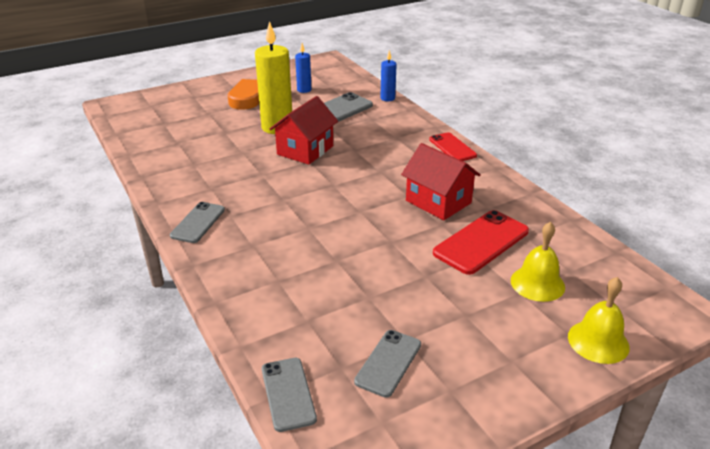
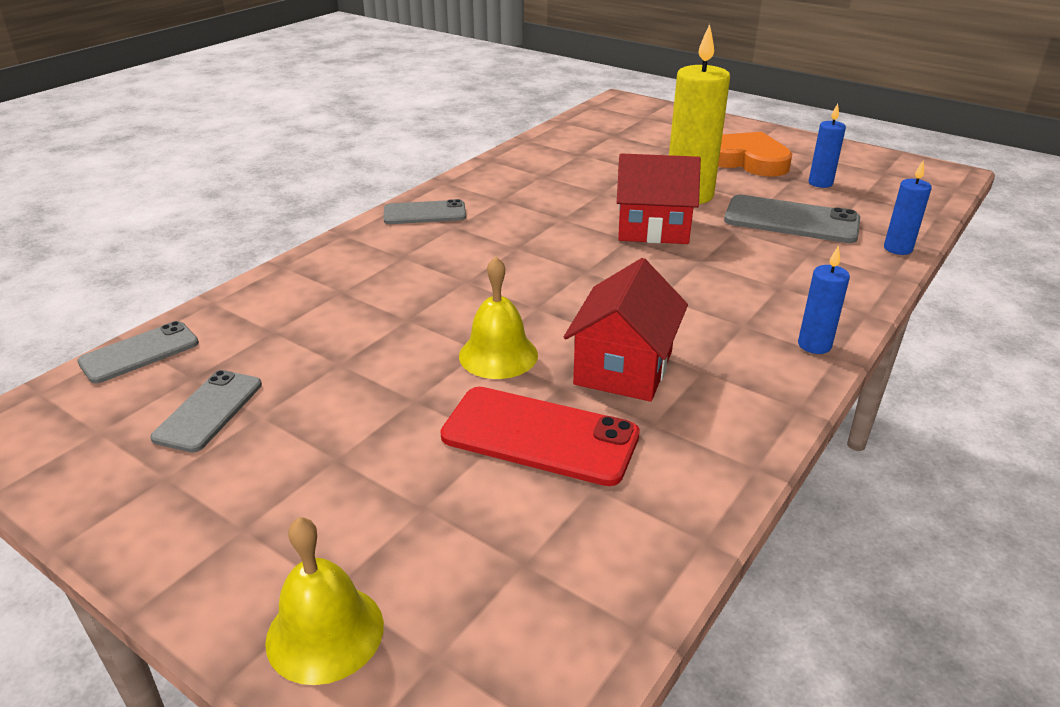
camera: 65 degrees right, 0 degrees up
(388, 363) = (209, 411): grey phone -> grey phone turned 75 degrees counterclockwise
(452, 147) = (814, 345): red phone -> blue candle
(537, 283) = (459, 524): yellow bell -> yellow bell (498, 355)

